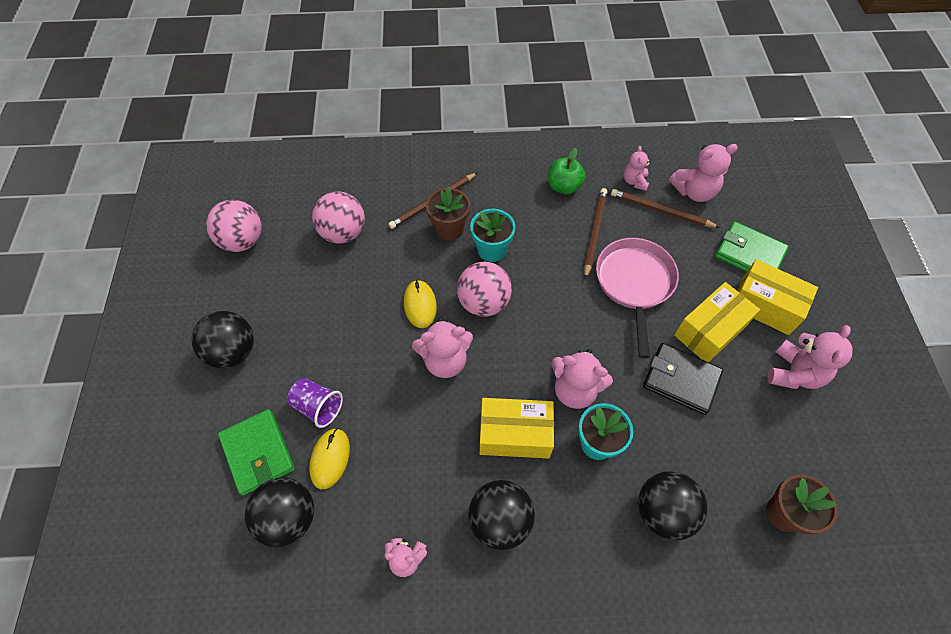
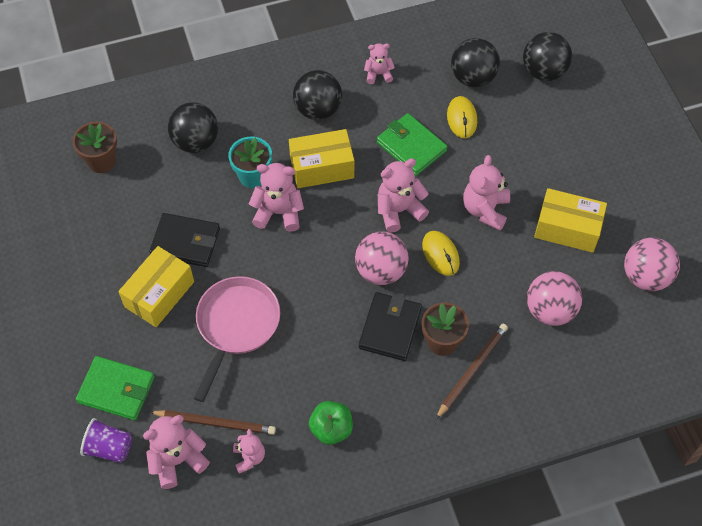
camera: 165 degrees right, 0 degrees up
(233, 351) = (586, 175): black ball -> black ball (543, 71)
(258, 453) = (519, 110): green wallet -> green wallet (411, 146)
(318, 407) = (490, 150): purple cup -> purple cup (109, 448)
(491, 250) = (390, 328): turquoise flower pot -> black wallet
(594, 232) = (286, 376): brown pencil -> none
(634, 284) = (236, 325): pink pan -> pink pan turned 150 degrees counterclockwise
(765, 306) = (104, 333): yellow box -> yellow box (567, 228)
(794, 373) = (82, 272): pink teddy bear -> pink teddy bear (485, 210)

